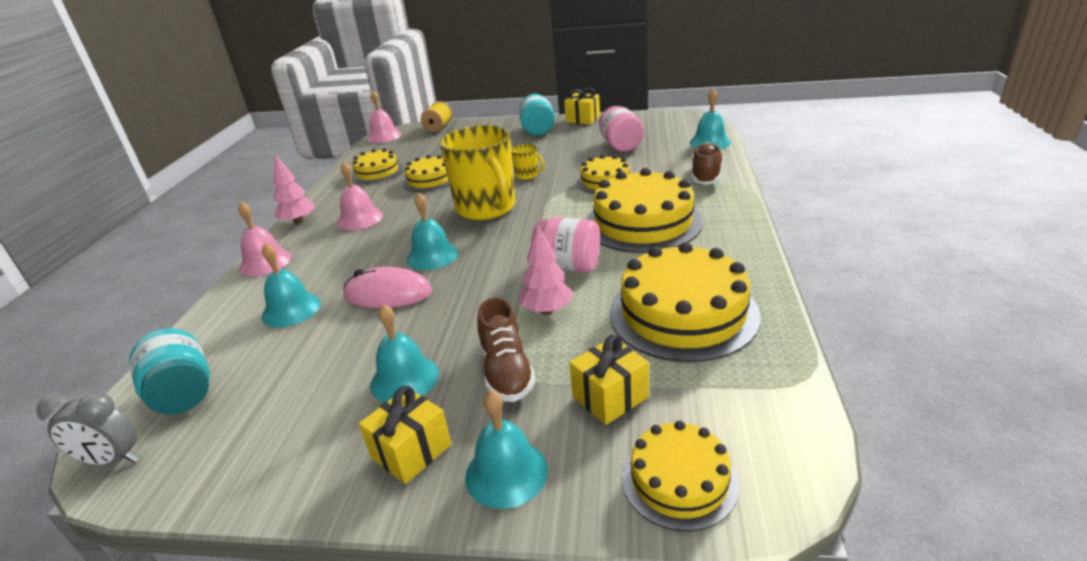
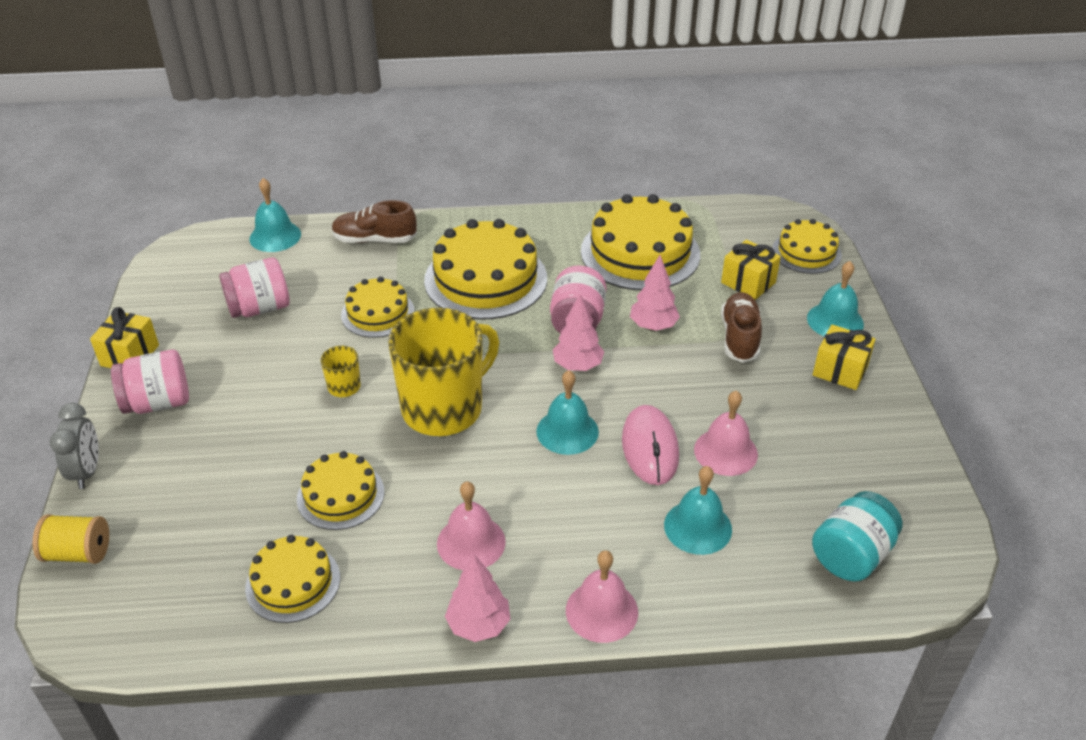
camera: 105 degrees left, 10 degrees up
(112, 460) = (941, 562): grey clock -> grey clock (87, 471)
(384, 136) = (93, 640): pink bell -> pink bell (725, 451)
(404, 379) = (770, 396): turquoise bell -> none
(506, 371) = (739, 337): brown shoe -> brown shoe turned 60 degrees counterclockwise
(507, 264) = (577, 366): none -> pink tree
(537, 130) = (158, 403): turquoise jar -> pink jar

